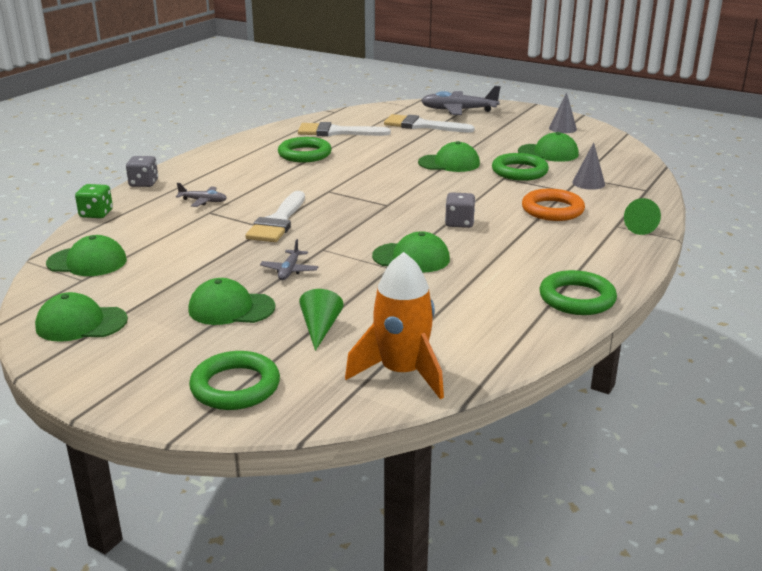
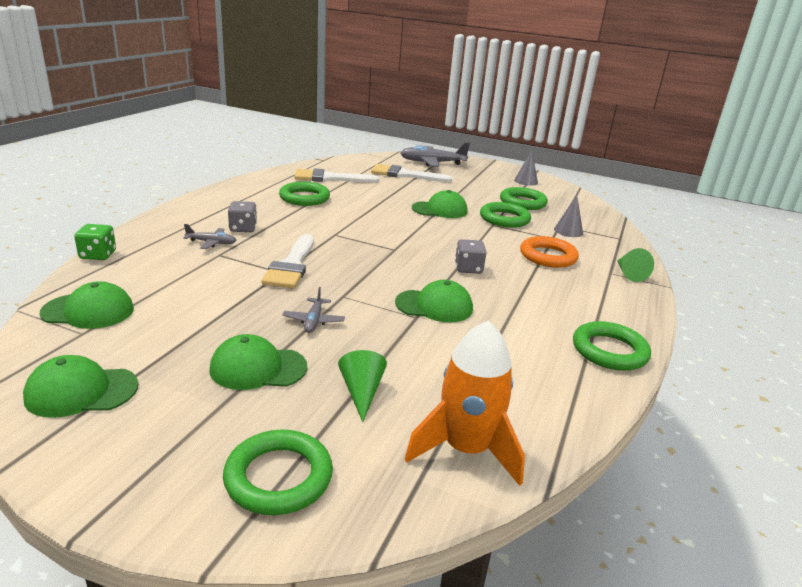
camera: 10 degrees left, 0 degrees up
(144, 183) = (148, 223): grey dice -> grey dice (243, 228)
(548, 153) = (522, 202): green cap -> green ring

